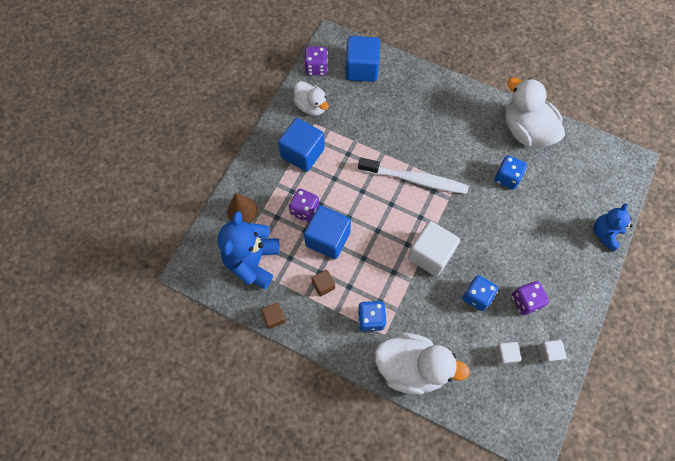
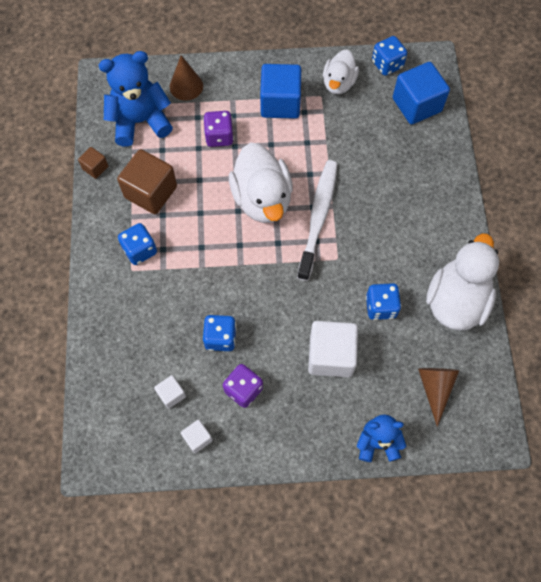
camera: 60 degrees right, 0 degrees up
(316, 68) = (387, 64): purple dice -> blue dice
(323, 285) = (151, 192): brown cube -> brown cube, size x2.02
(328, 239) = (201, 171): blue cube -> none
(411, 367) = (110, 310): white duck -> white duck (262, 199)
(415, 179) = (318, 217): white toothbrush -> white toothbrush turned 150 degrees counterclockwise
(430, 255) = (241, 272): white cube -> white cube (331, 355)
(582, 178) = (435, 388): none -> brown cone

